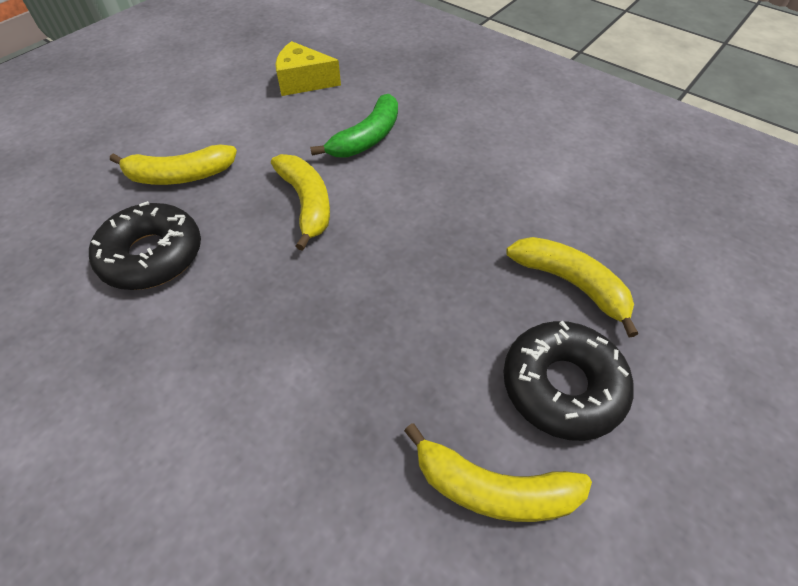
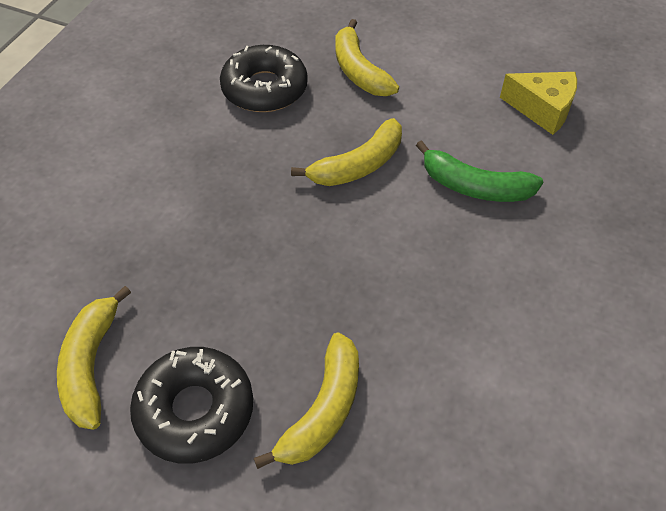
camera: 75 degrees right, 0 degrees up
(303, 82) = (542, 109): yellow cheese -> yellow cheese turned 120 degrees clockwise

